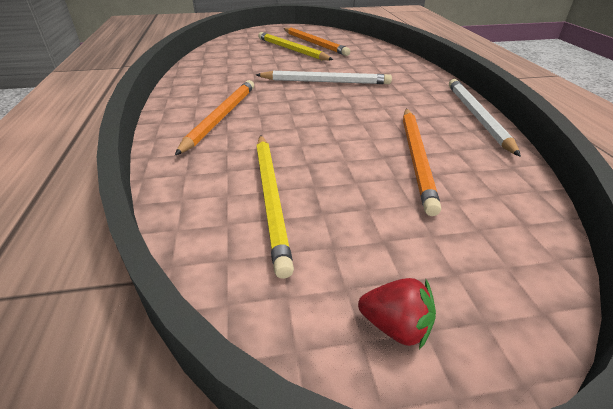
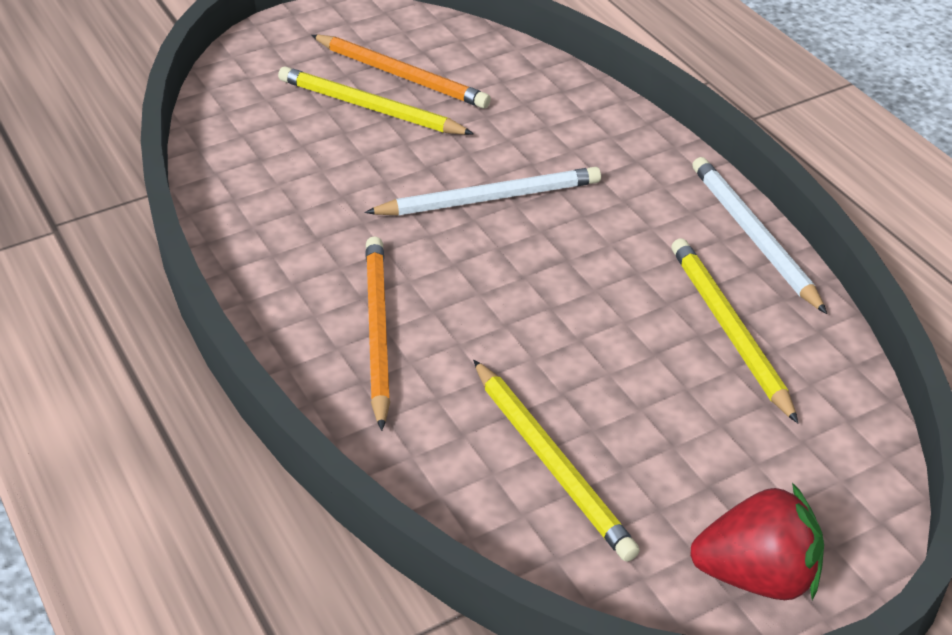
camera: 20 degrees left, 5 degrees up
(395, 326) = (757, 575): red strawberry -> red strawberry, size x1.79
(417, 158) = (699, 345): orange pencil -> none
(441, 154) = (728, 330): none -> yellow pencil

